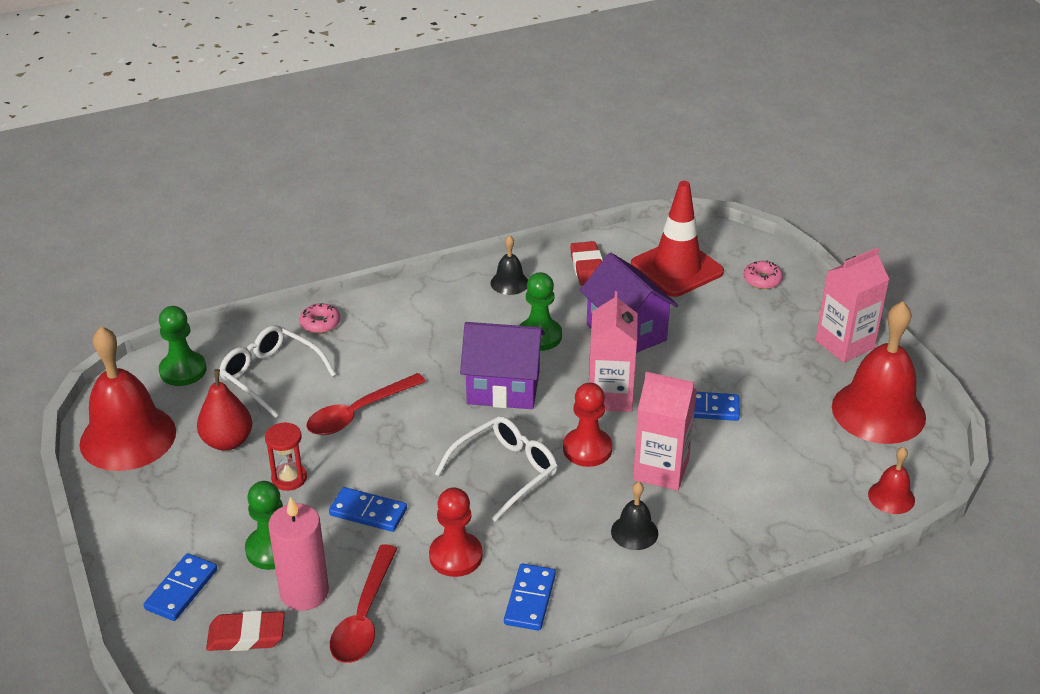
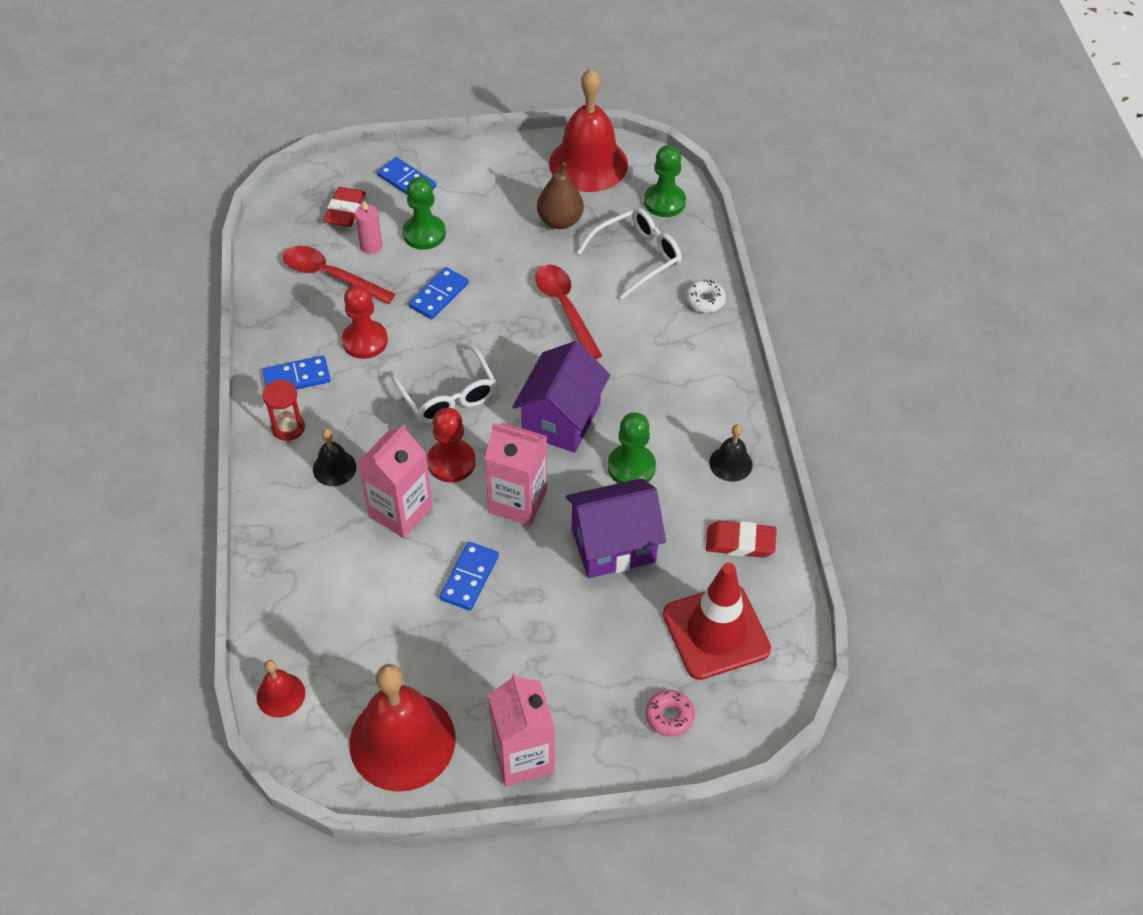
camera: 105 degrees right, 15 degrees up
(227, 441) = (560, 221): red pear -> brown pear
(289, 478) = (499, 253): red hourglass -> red hourglass (288, 427)
(304, 592) = (371, 246): pink candle -> pink candle, size x0.58
(320, 323) = (705, 300): pink donut -> white donut
(530, 599) = (297, 378): blue domino -> blue domino turned 45 degrees counterclockwise

